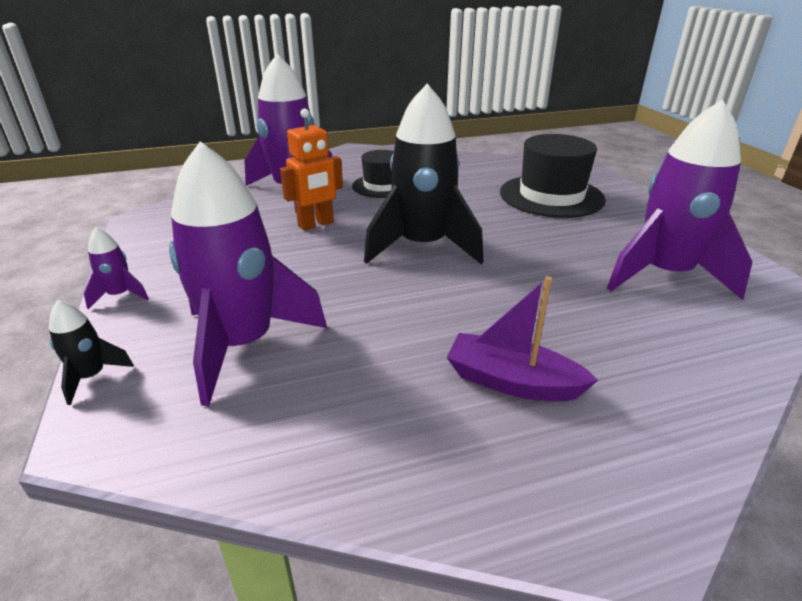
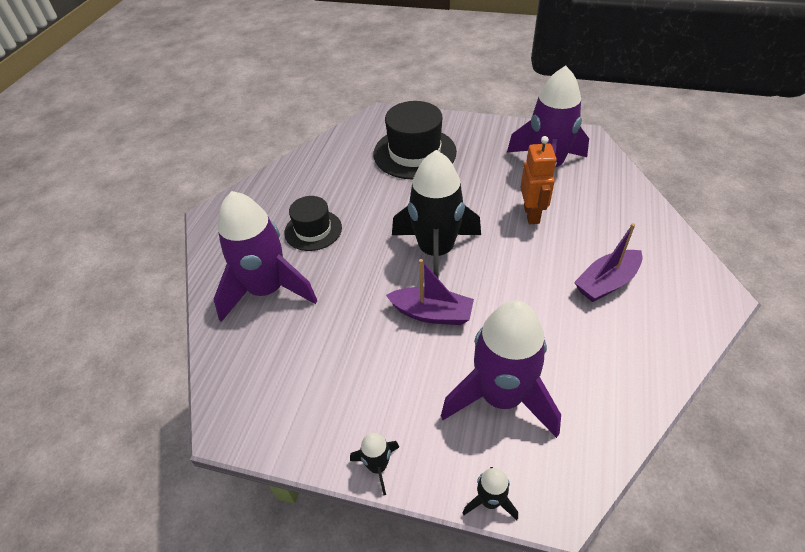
camera: 55 degrees left, 15 degrees up
(120, 295) = (377, 466): purple rocket -> black rocket
(316, 224) = (350, 298): orange robot -> orange robot (532, 214)
(333, 269) = (432, 313): none -> purple boat

